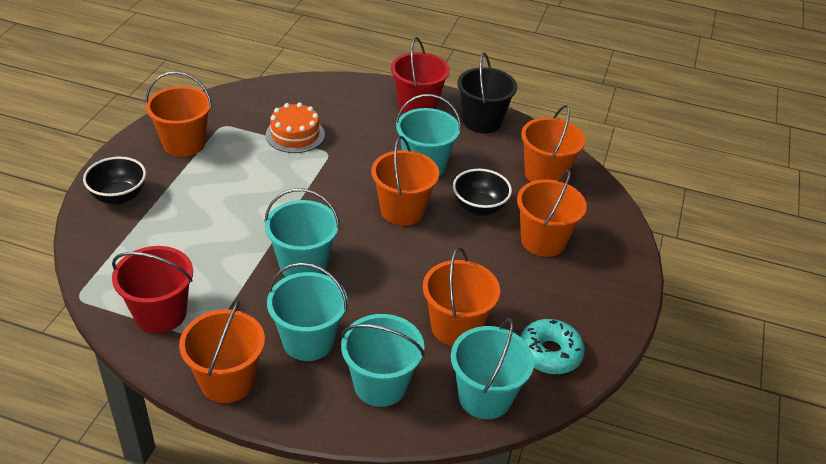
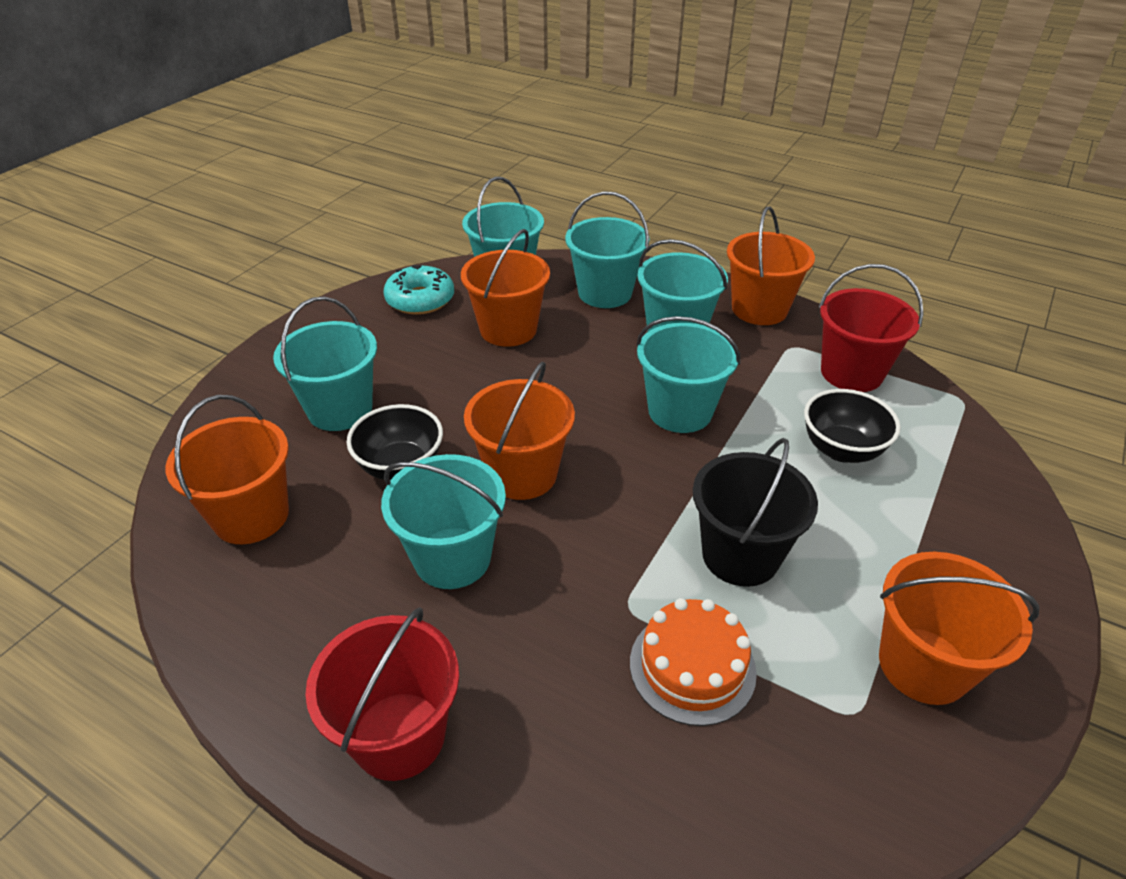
camera: 165 degrees left, 0 degrees up
(119, 196) = (991, 546): black bowl -> black bowl (841, 449)
(482, 121) = (279, 663): black bucket -> black bucket (740, 555)
(543, 241) = (340, 409): orange bucket -> turquoise bucket

